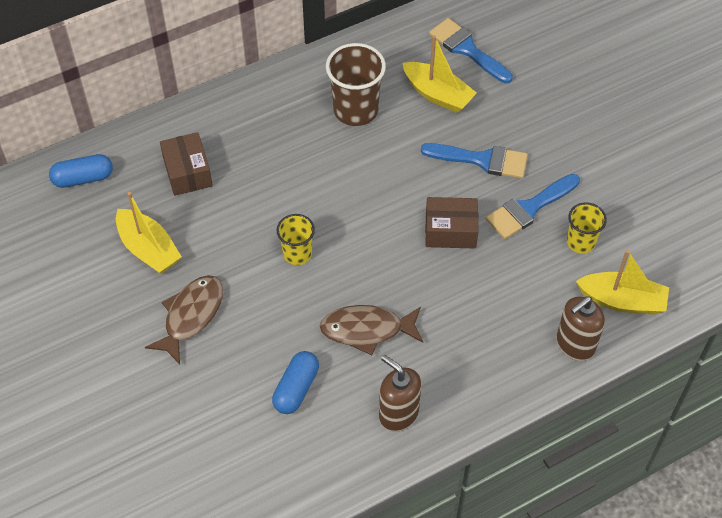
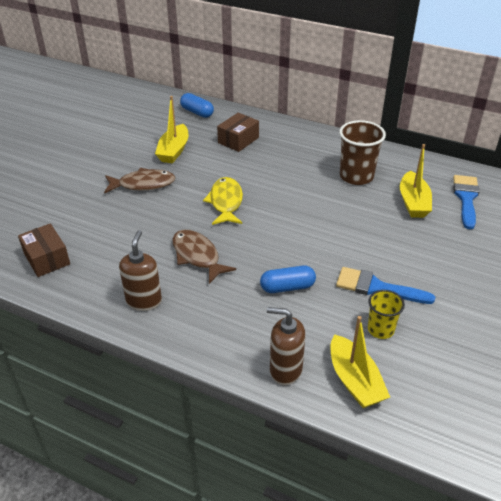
camera: 55 degrees right, 15 degrees down
(296, 388) = (127, 246): blue capsule -> blue capsule (287, 287)
(297, 253) = (225, 202): yellow cup -> yellow fish
(450, 231) = (314, 257): brown box -> brown box (47, 259)
(482, 160) = (388, 246): blue brush -> none

